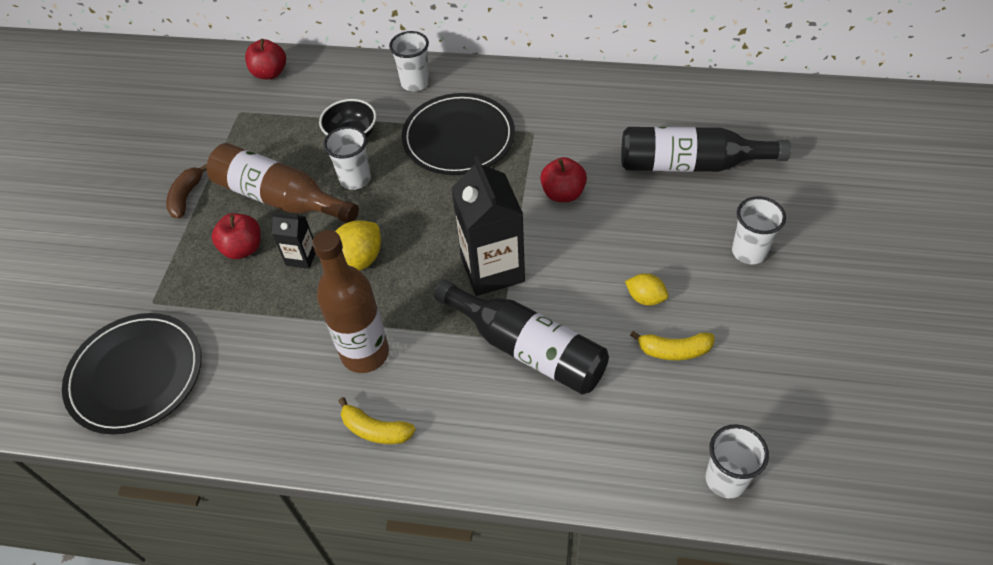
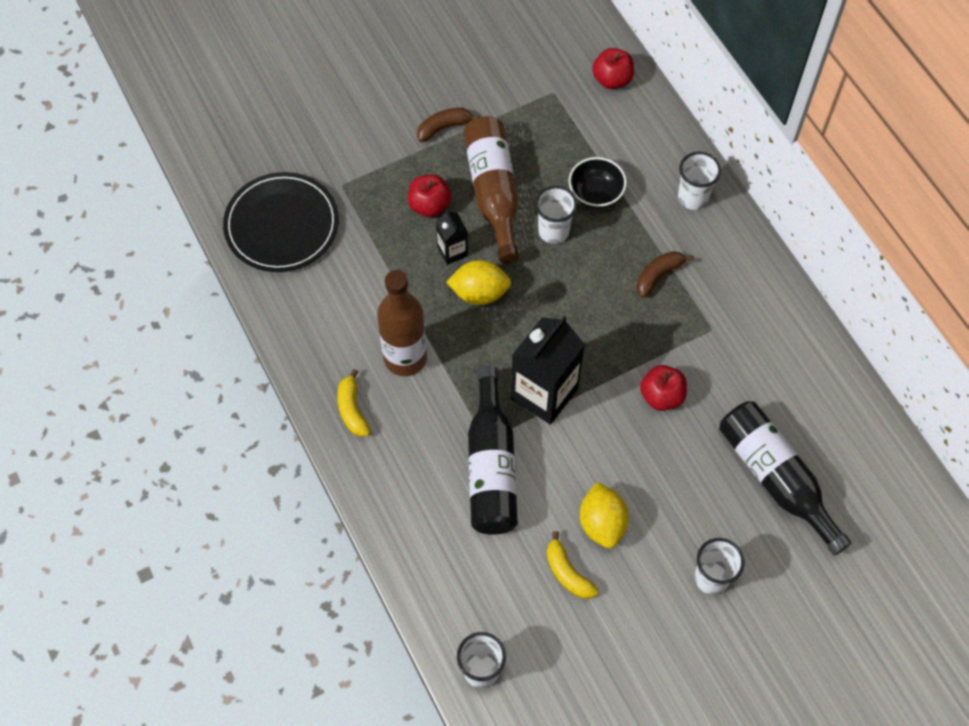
camera: 50 degrees right, 10 degrees up
(458, 137) = (658, 275): black plate -> brown banana
(645, 298) = (602, 523): yellow lemon -> yellow lemon, size x1.60

